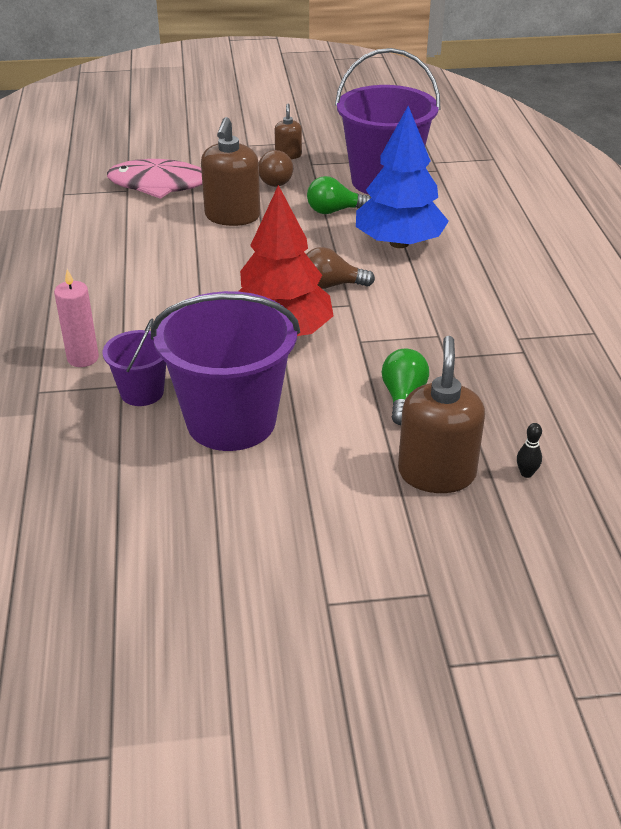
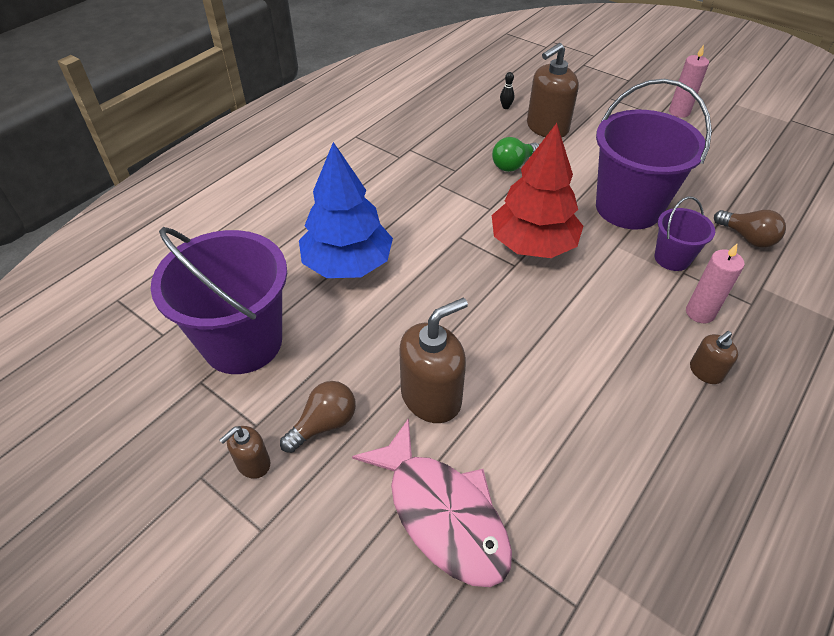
camera: 135 degrees left, 10 degrees up
(52, 319) = (705, 372): none -> brown soap dispenser
(303, 635) = (679, 112): none -> pink candle
(331, 285) = (450, 260): brown light bulb -> brown light bulb (747, 238)
(334, 211) = (339, 335): green light bulb -> none

